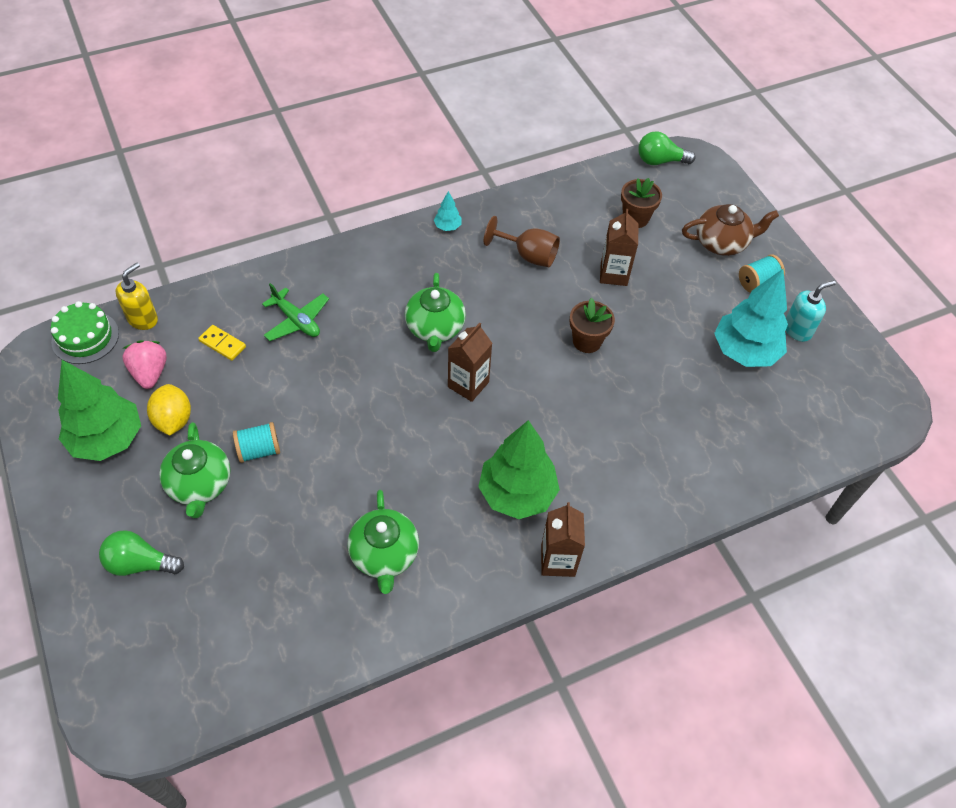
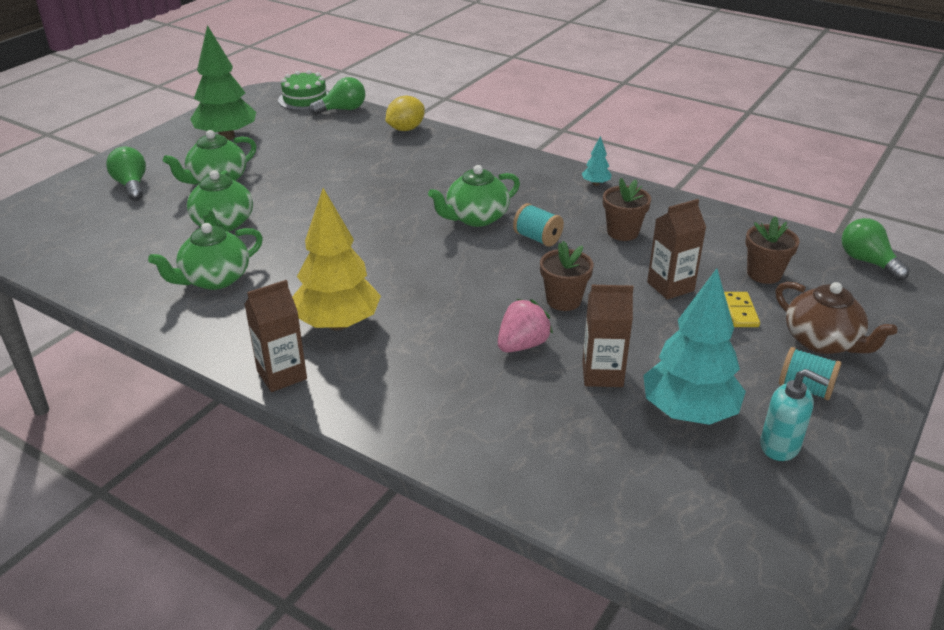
camera: 60 degrees right, 20 degrees down
(143, 319) = (342, 110): yellow soap dispenser -> green light bulb
(150, 373) = (298, 129): pink strawberry -> pink strawberry (522, 345)
(173, 420) = (265, 151): yellow lemon -> yellow lemon (405, 129)
(222, 344) = (352, 142): yellow domino -> yellow domino (739, 311)
(259, 450) = (269, 191): turquoise spool -> turquoise spool (537, 238)
(291, 512) = (223, 224): none -> green teapot
(296, 321) = (409, 160): green plane -> none
(468, 384) = (434, 255): brown carton -> brown carton (602, 374)
(517, 494) = (338, 324): green tree -> yellow tree
(528, 255) = (622, 232): brown goblet -> brown flower pot

